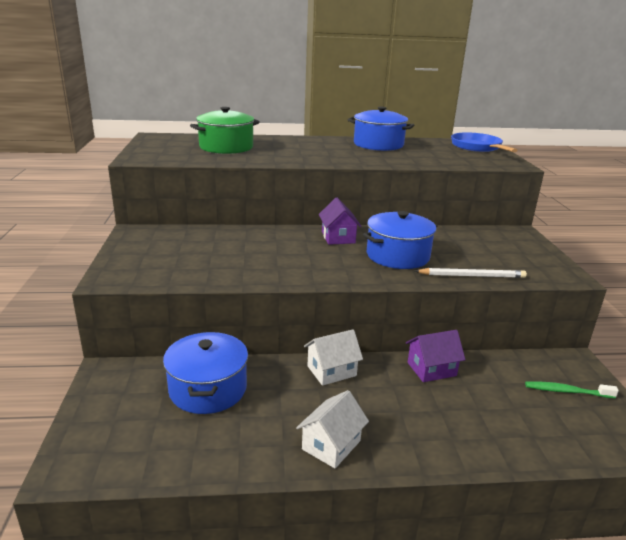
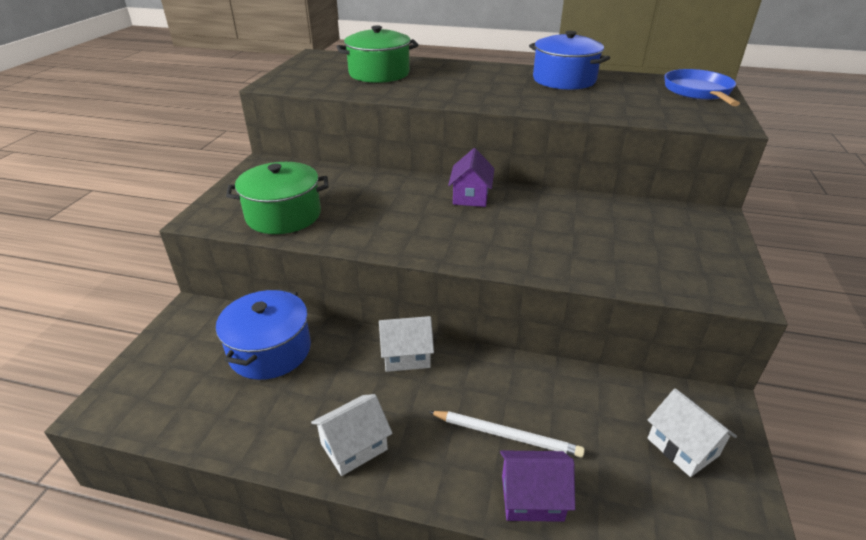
camera: 20 degrees right, 10 degrees up
(188, 268) = (283, 215): none -> green pot
(397, 256) = (525, 231): blue pot -> none
(431, 369) = (522, 377): purple house -> purple house (532, 497)
(472, 276) = (602, 273): white pencil -> white pencil (506, 435)
(567, 391) = (682, 447): green toothbrush -> white house

